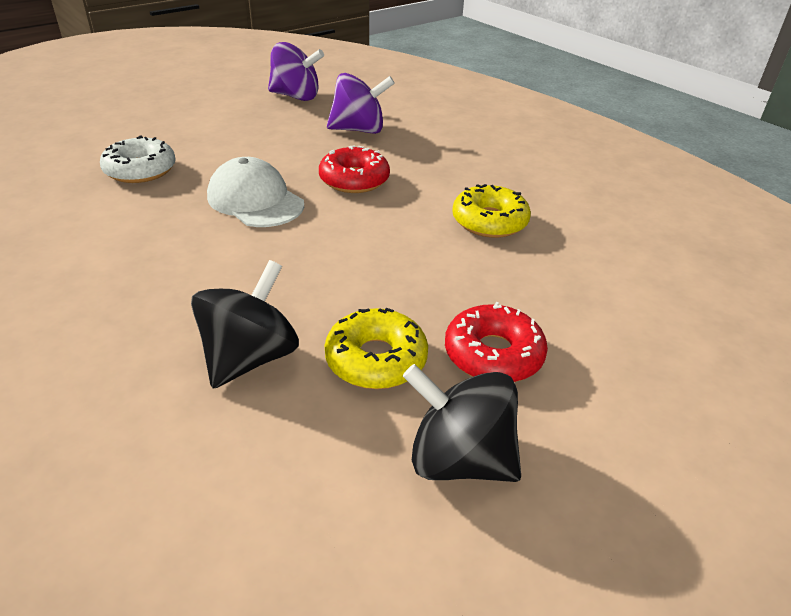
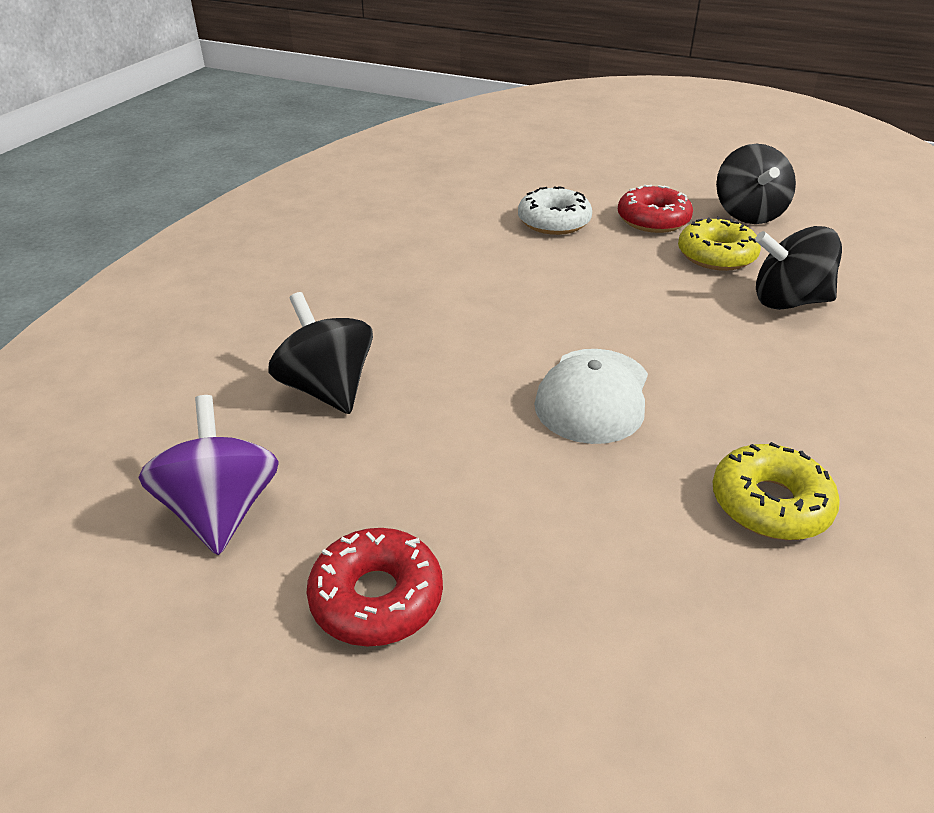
camera: 115 degrees left, 0 degrees up
(140, 170) = (637, 544): white donut -> white donut (554, 222)
(354, 180) = (476, 345): red donut -> red donut (376, 598)
(359, 130) = (327, 389): purple spinning top -> black spinning top
(489, 221) = (482, 252): yellow donut -> yellow donut (770, 504)

